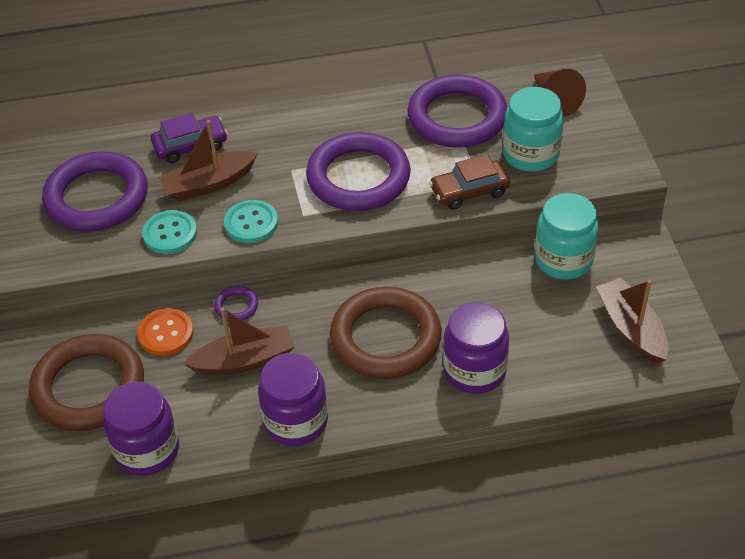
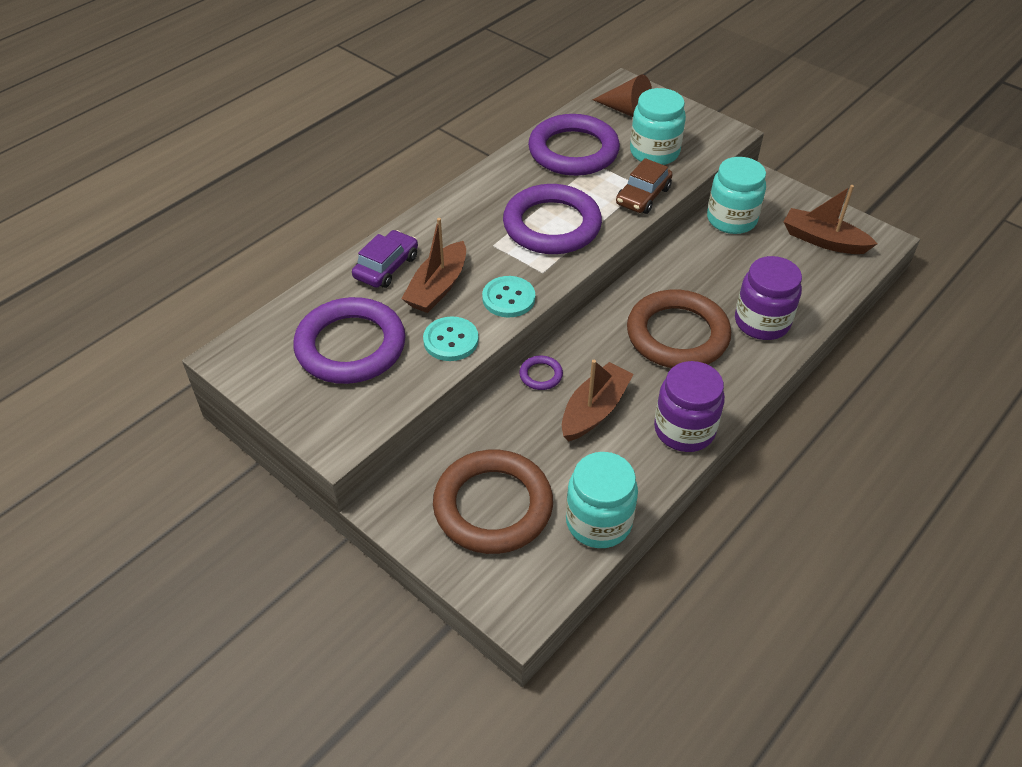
camera: 40 degrees left, 0 degrees up
(147, 450) = (598, 522): purple jar -> turquoise jar
(166, 333) = (508, 427): orange button -> none

